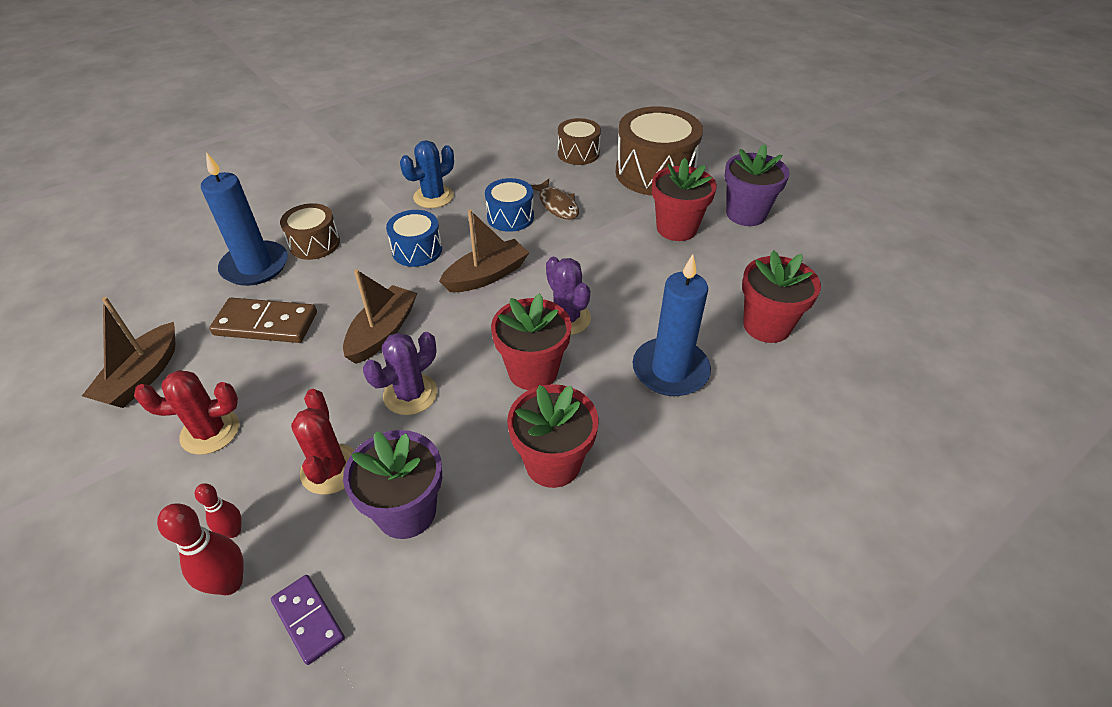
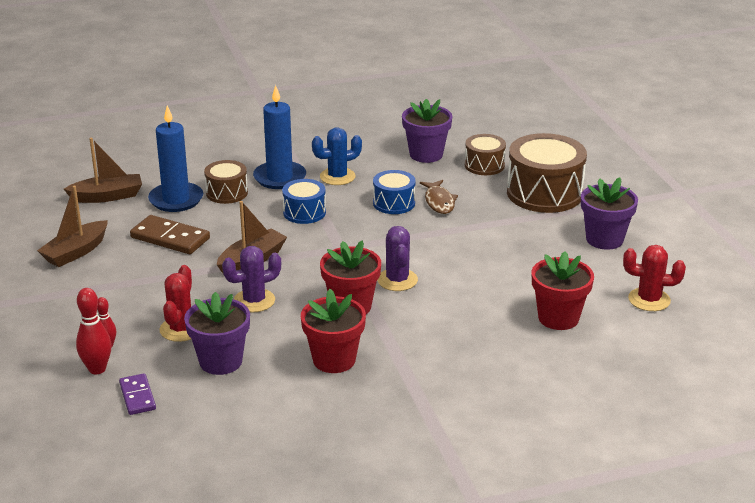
camera: 20 degrees right, 15 degrees down
(210, 431) = (110, 292): red cactus -> red cactus (649, 300)
(487, 275) = (350, 240): brown boat -> brown boat (107, 196)
(513, 152) = (426, 154): none -> purple flower pot
(670, 370) = (457, 328): blue candle -> blue candle (279, 178)
(676, 228) = (533, 238): red flower pot -> none

